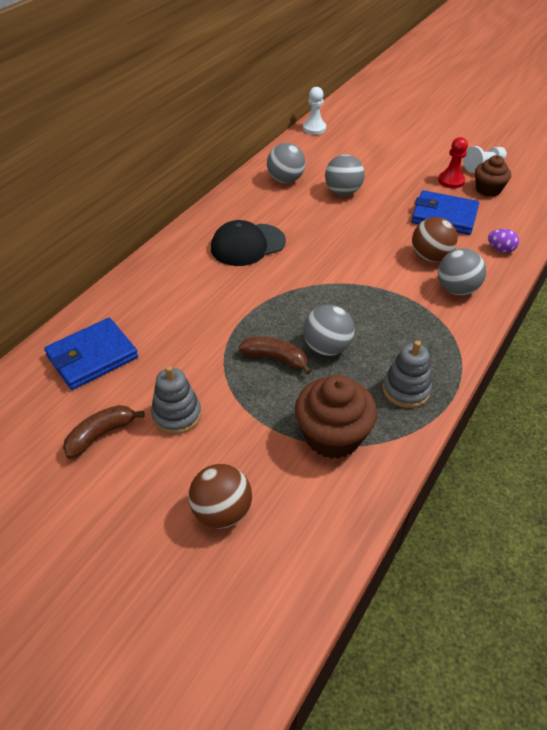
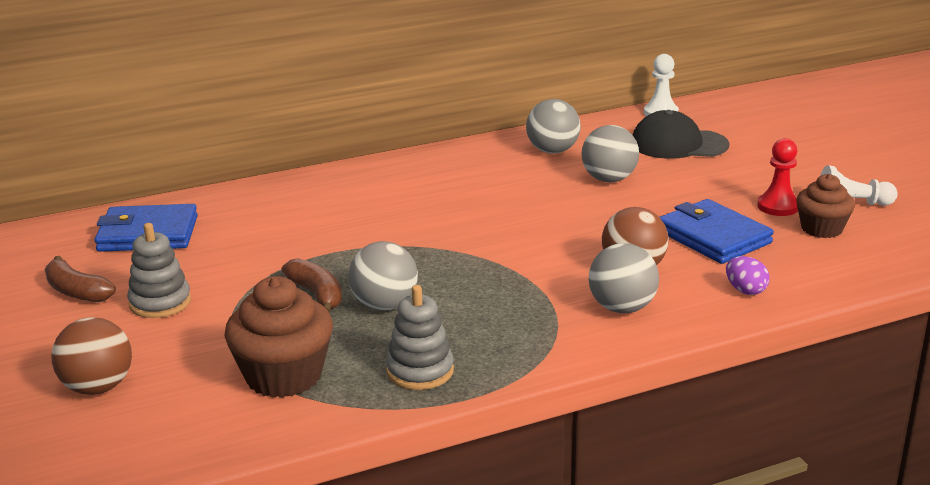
camera: 35 degrees right, 20 degrees down
(101, 434) = (76, 291): brown banana -> brown banana turned 135 degrees counterclockwise
(247, 245) = (424, 195): black cap -> black cap (678, 144)

